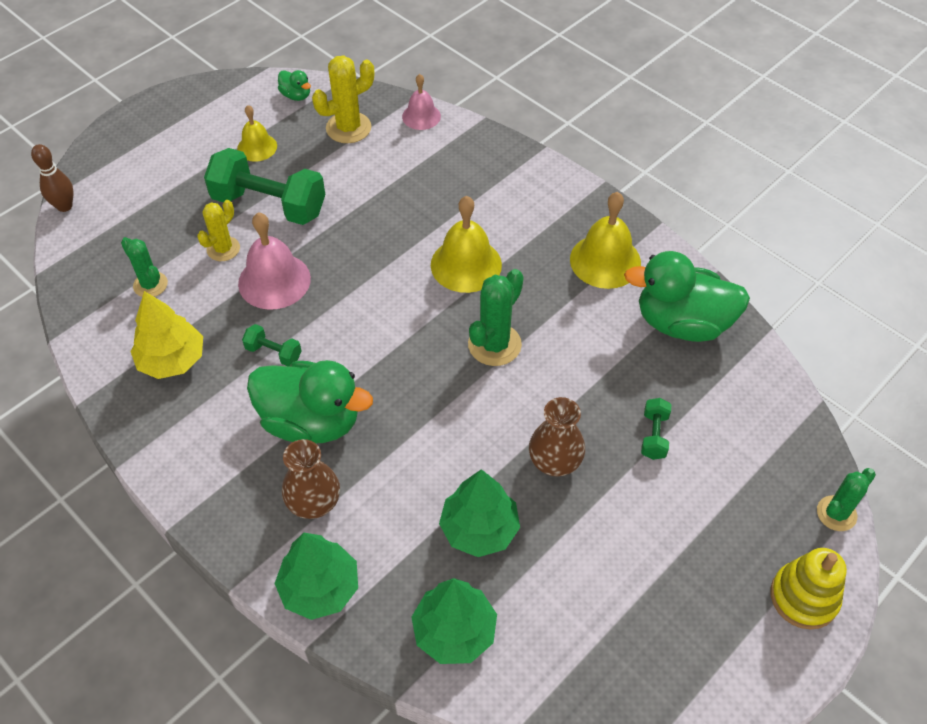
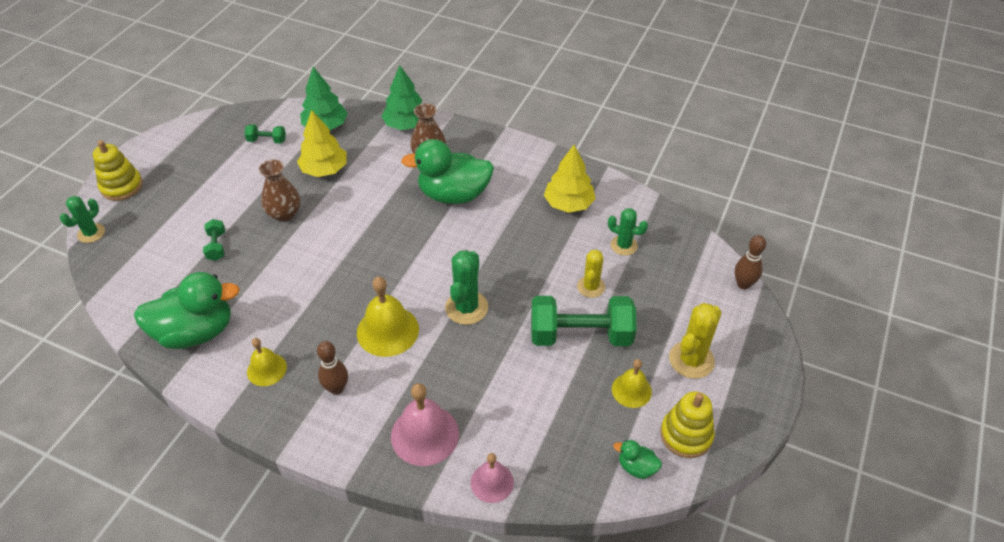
camera: 160 degrees right, 5 degrees down
(237, 105) = (686, 435): none -> yellow stacking toy
(273, 353) = (503, 226): green dumbbell -> green dumbbell (267, 140)
(274, 281) = (534, 274): pink bell -> pink bell (425, 434)
(348, 128) = (558, 441): yellow cactus -> yellow cactus (691, 360)
(479, 529) = (324, 170): green tree -> yellow tree
(494, 344) = (345, 274): green cactus -> green cactus (466, 308)
(536, 223) = (336, 388): none -> brown bowling pin
(605, 261) = (266, 369): yellow bell -> yellow bell, size x0.61

